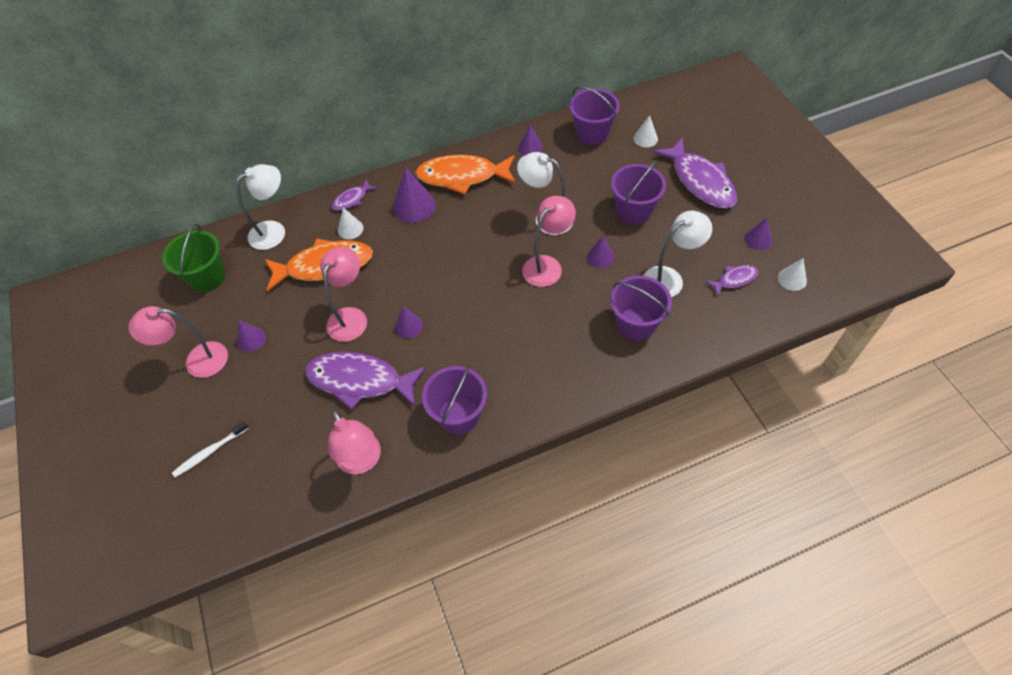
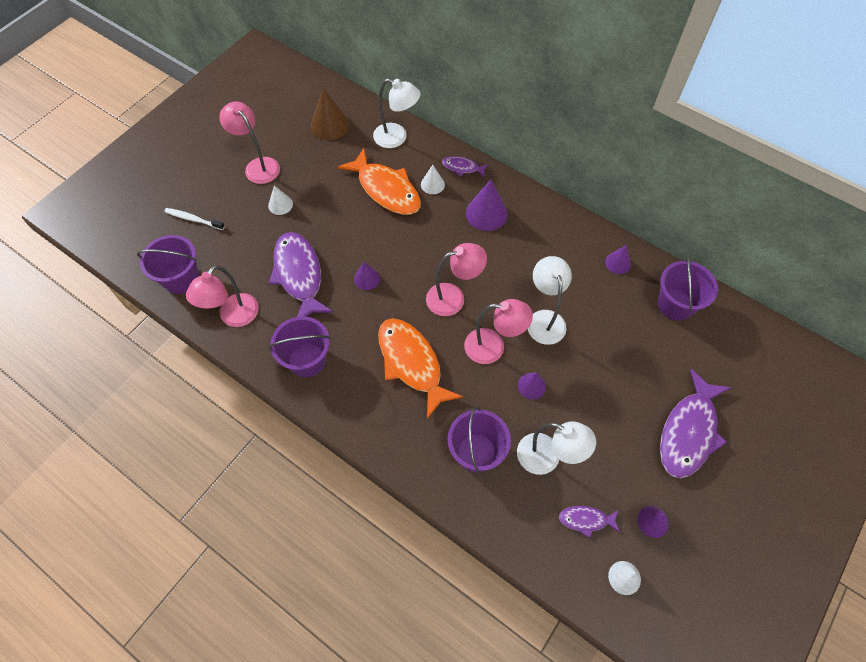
camera: 55 degrees right, 5 degrees up
(207, 277) = (330, 125): green bucket -> brown cone
(251, 339) = (294, 185): purple cone -> none
(350, 317) = (351, 235): pink lamp -> pink lamp (453, 298)
(462, 177) = (543, 230): orange fish -> orange fish (411, 363)
(634, 210) = (606, 388): purple bucket -> purple bucket (181, 279)
(645, 138) = (706, 355): white cone -> white cone (280, 205)
(734, 279) = (586, 520): purple fish -> purple fish turned 150 degrees clockwise

